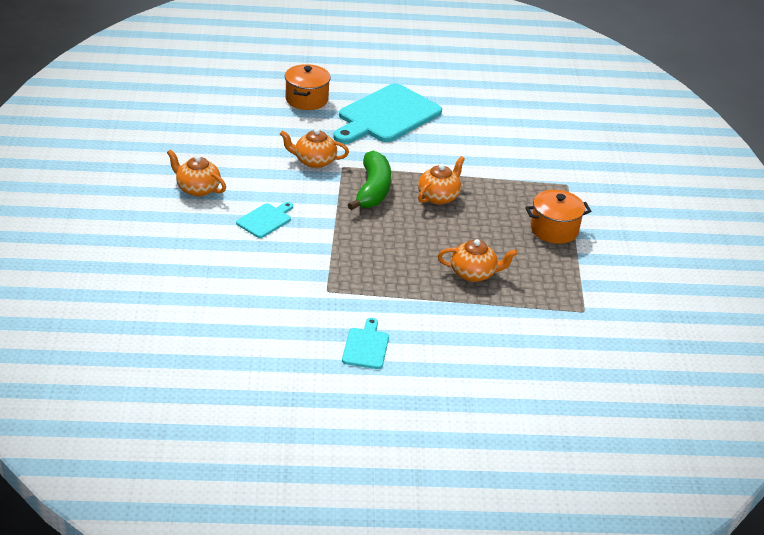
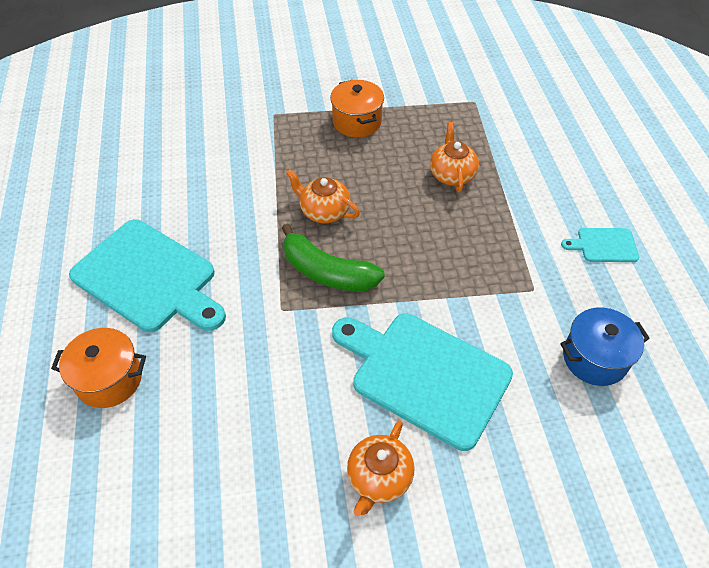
camera: 95 degrees left, 15 degrees up
(250, 306) = (594, 358): none -> blue pot
(265, 220) = (425, 375): turquoise cutting board -> turquoise cutting board, size x2.18
(314, 161) = (275, 343): orange teapot -> none
(373, 190) = (327, 272): green banana -> green banana turned 150 degrees counterclockwise

